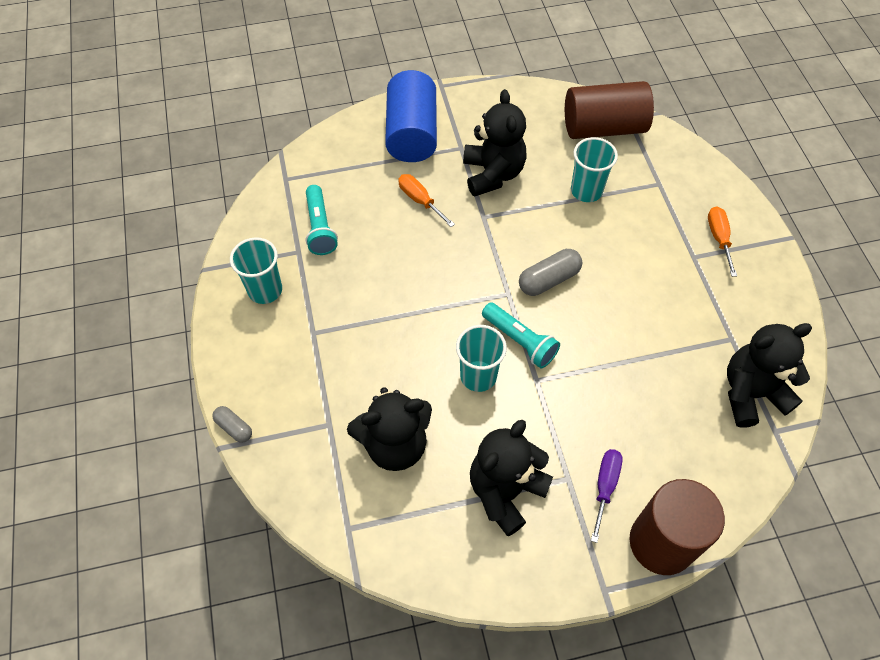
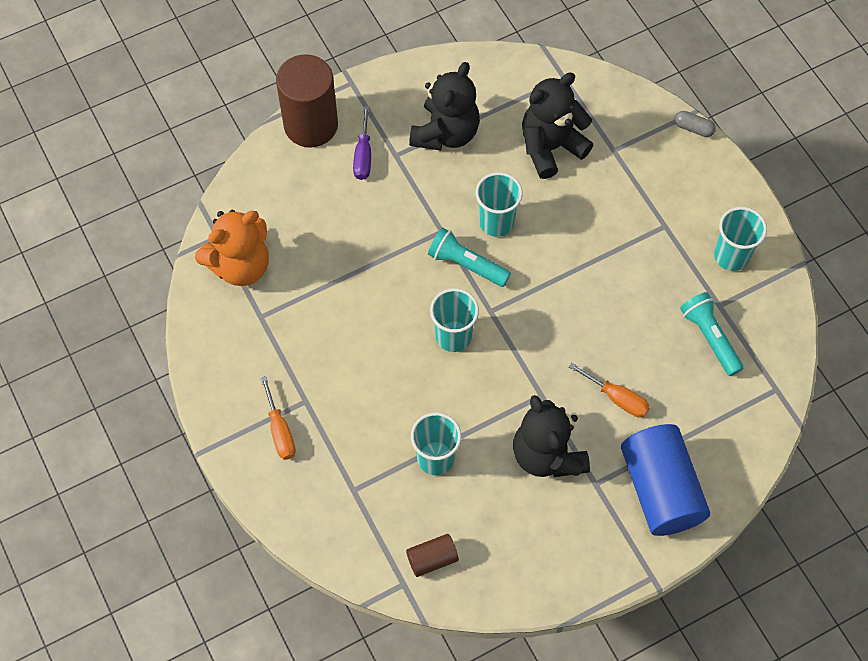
camera: 165 degrees right, 5 degrees up
(548, 279) = (453, 336): grey capsule -> turquoise cup
(603, 128) = (432, 559): brown cylinder -> brown cylinder, size x0.47
(751, 393) = (240, 265): black teddy bear -> orange teddy bear

